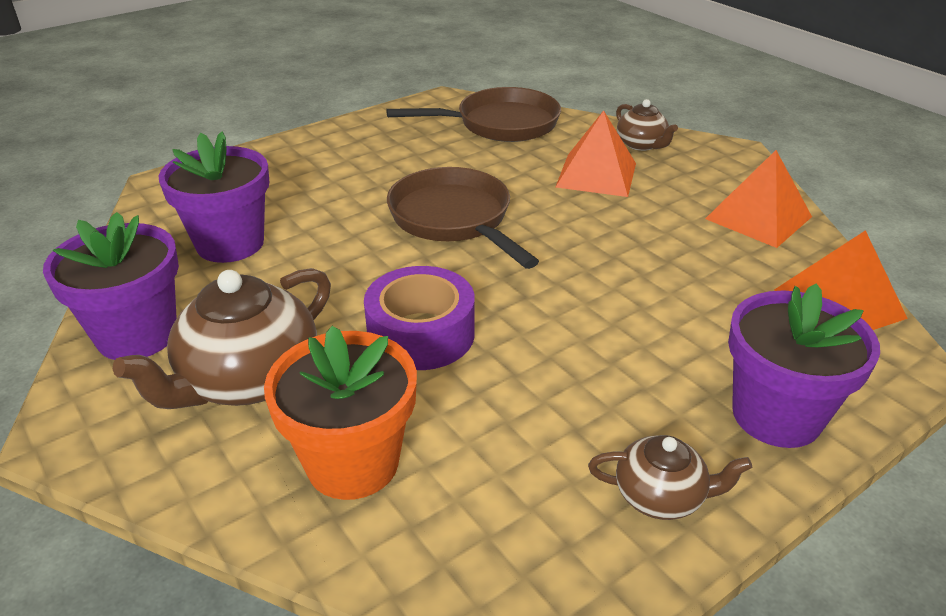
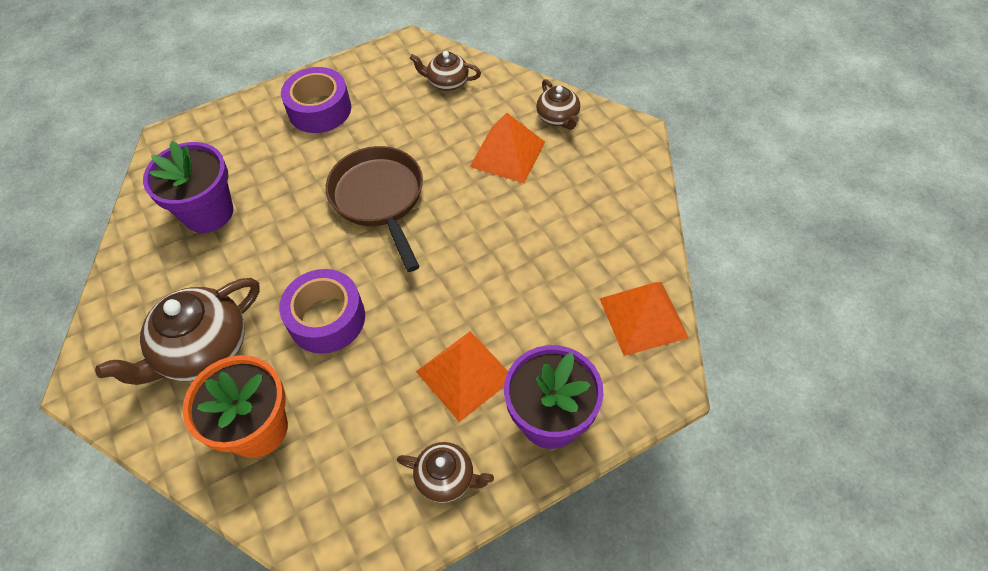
camera: 10 degrees right, 20 degrees up
(137, 335) = (134, 301): purple flower pot -> none
(354, 151) = (319, 109): none -> purple tape
(500, 124) = (447, 82): brown pan -> brown teapot
(758, 217) = (620, 216): orange pyramid -> orange pyramid (464, 374)

